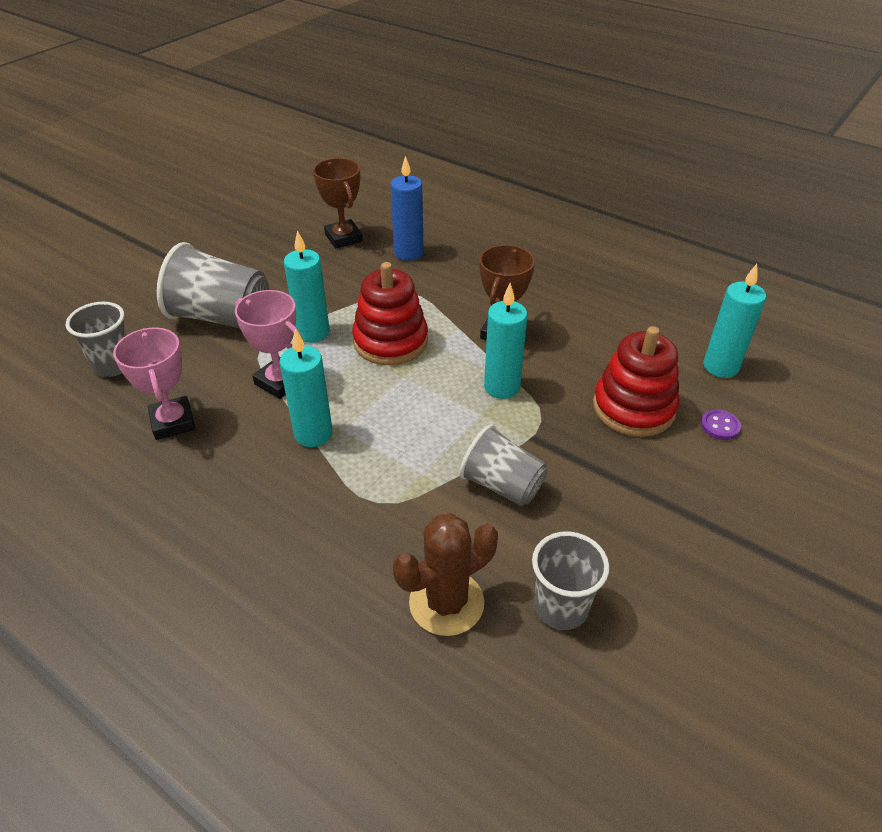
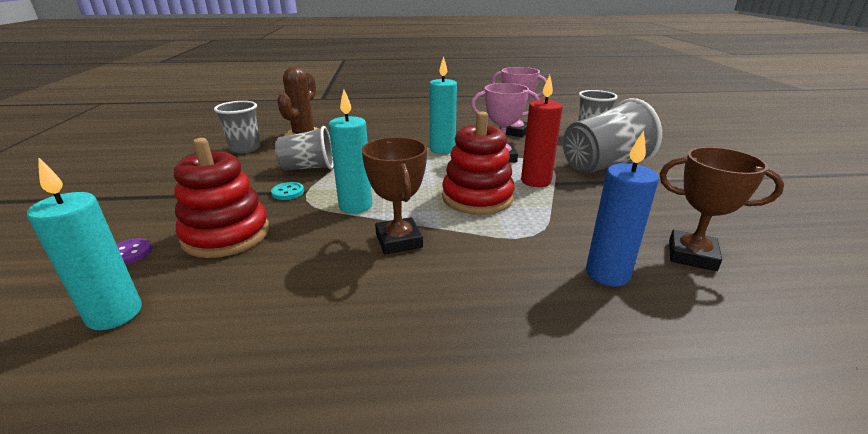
camera: 140 degrees right, 15 degrees down
(313, 333) = (536, 181): turquoise candle -> red candle
(552, 444) = (288, 192): none -> turquoise button

